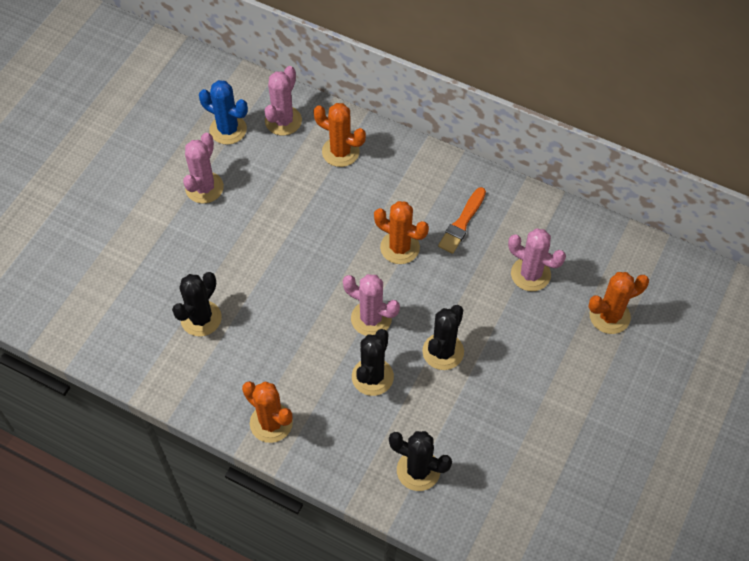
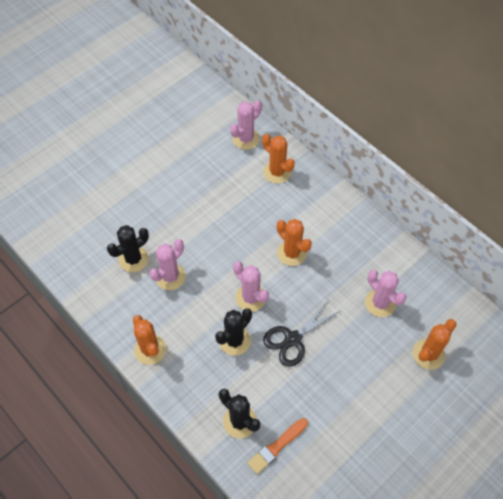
camera: 20 degrees right, 0 degrees up
(204, 188) = (173, 169): pink cactus -> pink cactus (170, 277)
(228, 130) = (206, 134): blue cactus -> none
(443, 351) = (293, 339): black cactus -> black scissors
(462, 223) = (344, 249): orange brush -> orange brush (276, 446)
(609, 316) = (428, 354): orange cactus -> orange cactus turned 45 degrees counterclockwise

